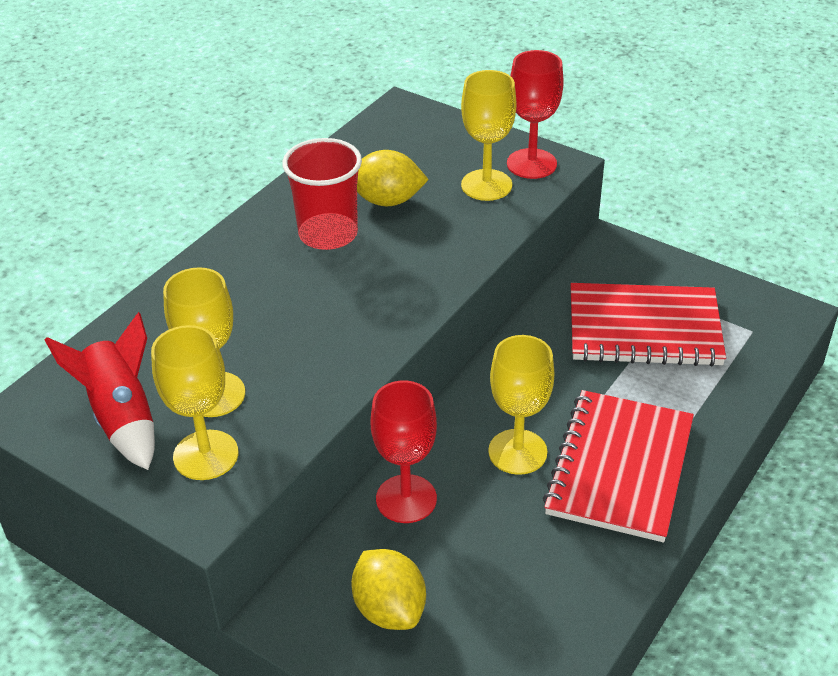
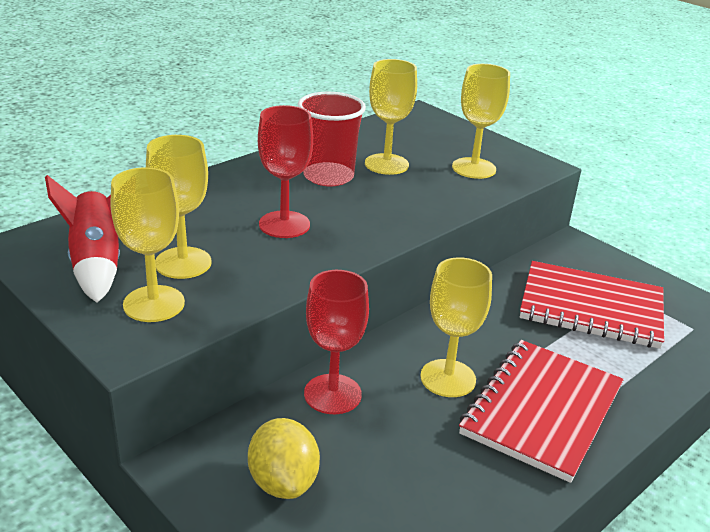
camera: 10 degrees right, 10 degrees down
(387, 201) = (386, 164): yellow lemon -> yellow goblet
(531, 164) = (517, 161): red goblet -> red goblet (284, 224)

